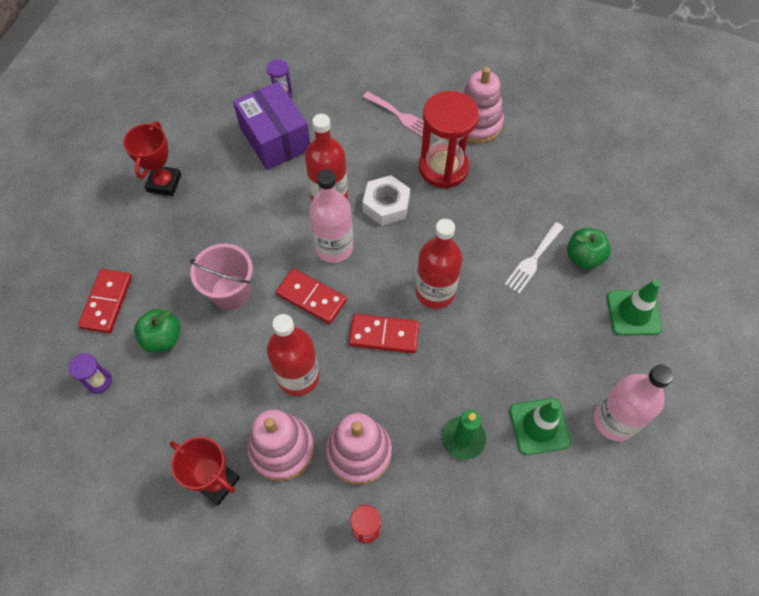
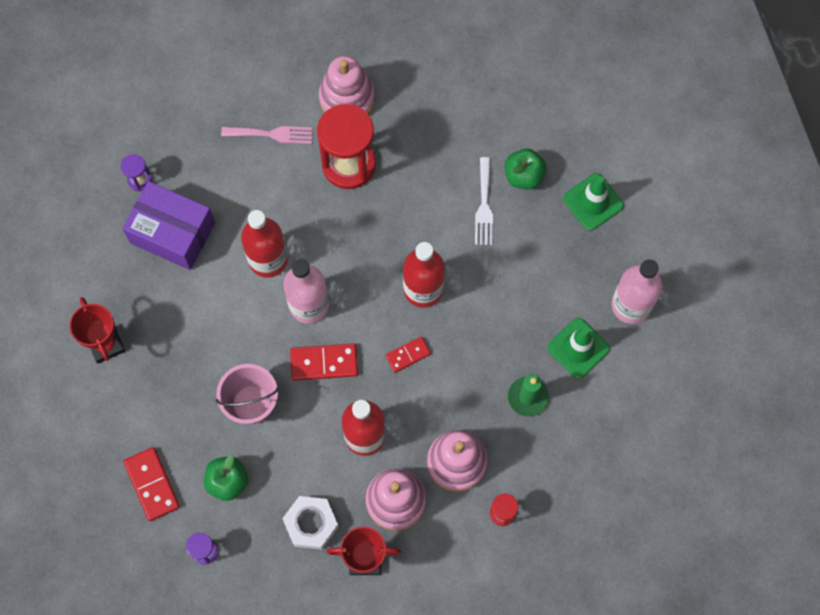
camera: 35 degrees left, 10 degrees up
(384, 335) = (408, 355): red domino -> red domino, size x0.63
(386, 205) = (324, 234): white nut -> white nut (311, 524)

